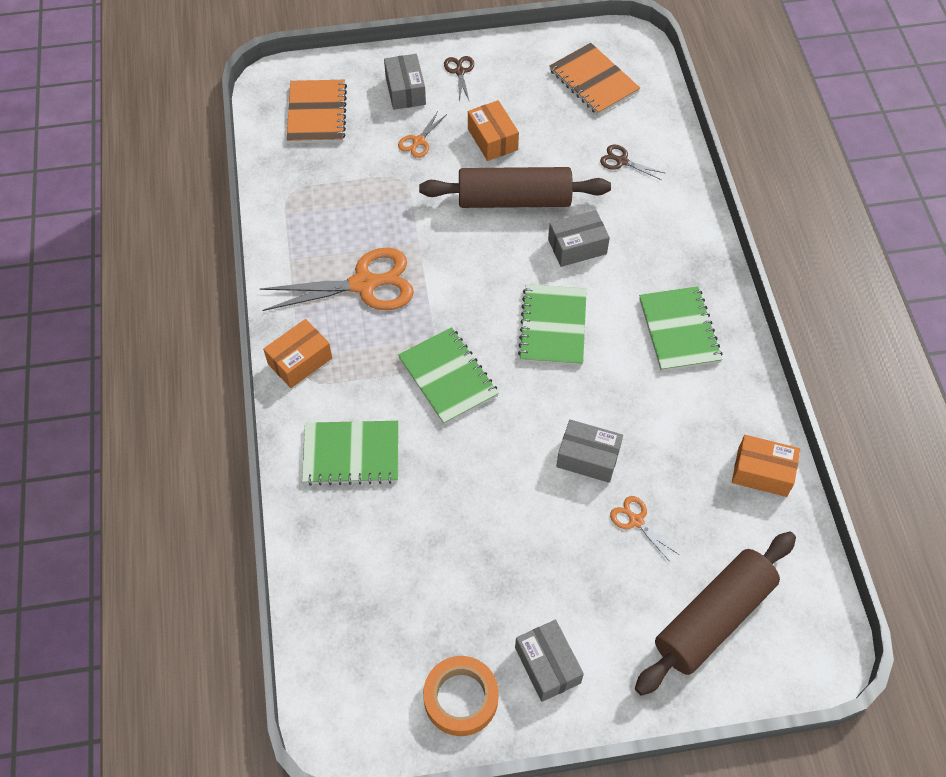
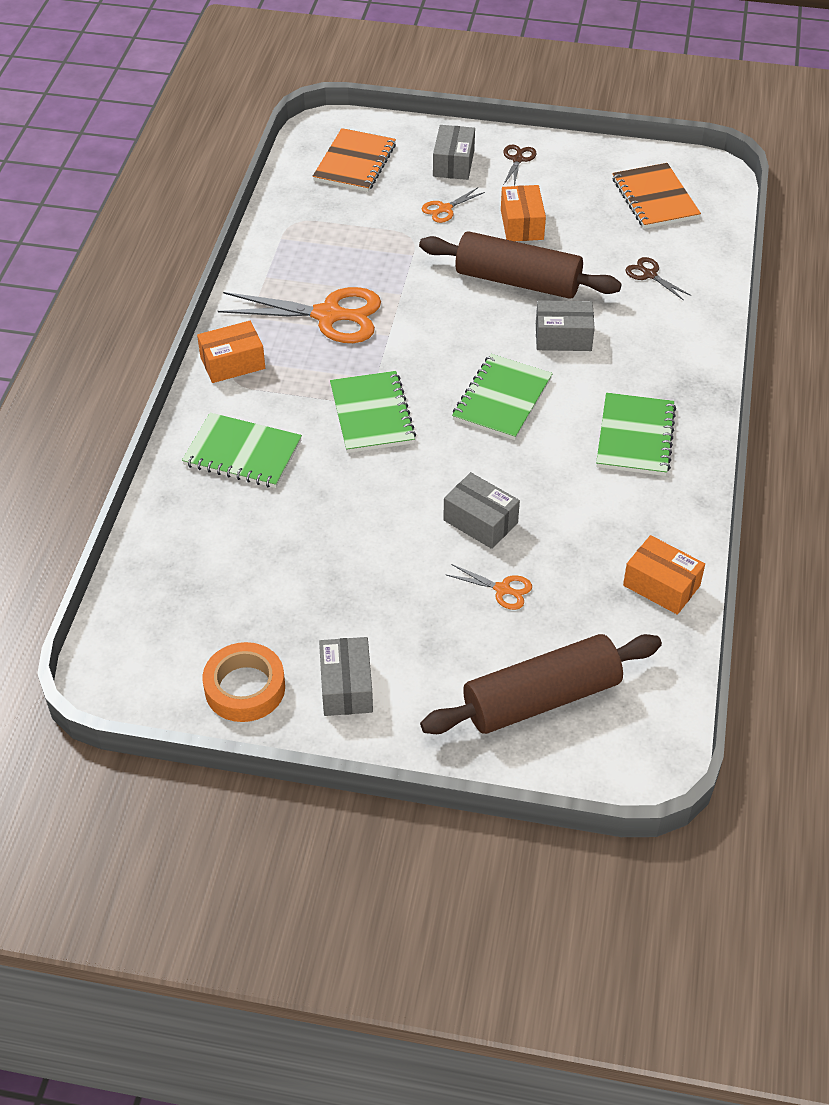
camera: 20 degrees right, 10 degrees down
(636, 520) = (502, 589): orange scissors -> orange scissors turned 135 degrees clockwise

